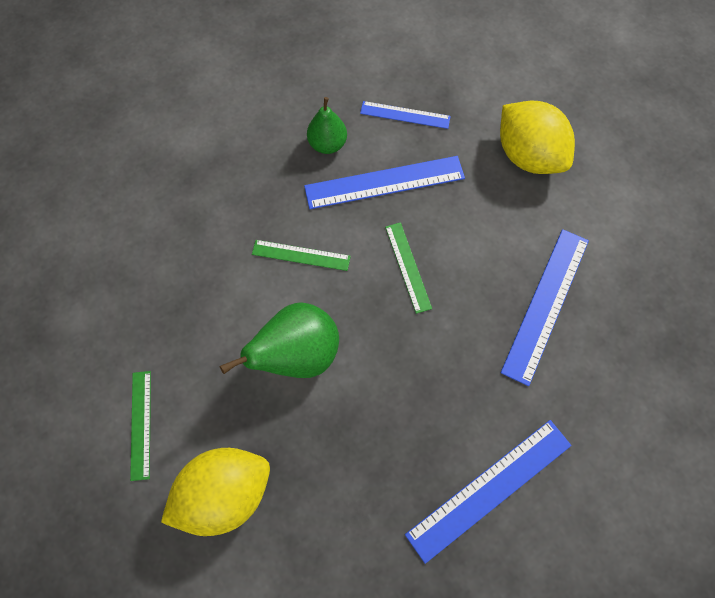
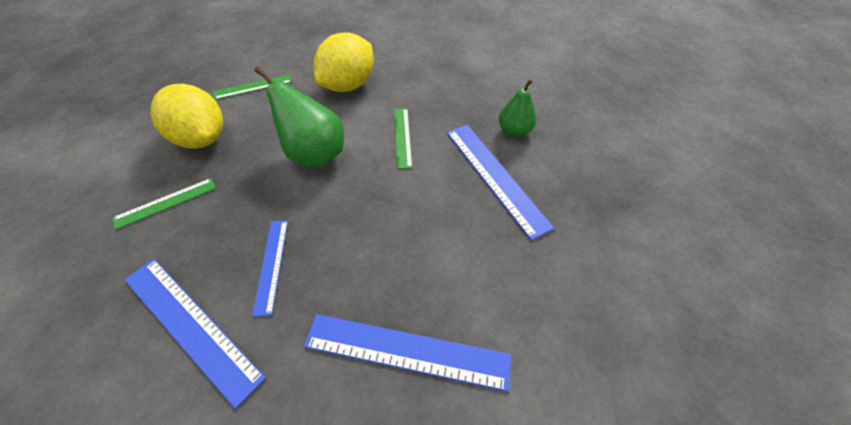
camera: 75 degrees right, 15 degrees down
(405, 115) = (576, 177): blue ruler -> blue ruler (271, 265)
(408, 267) = (414, 211): green ruler -> green ruler (165, 203)
(527, 155) = (592, 298): yellow lemon -> yellow lemon (348, 85)

